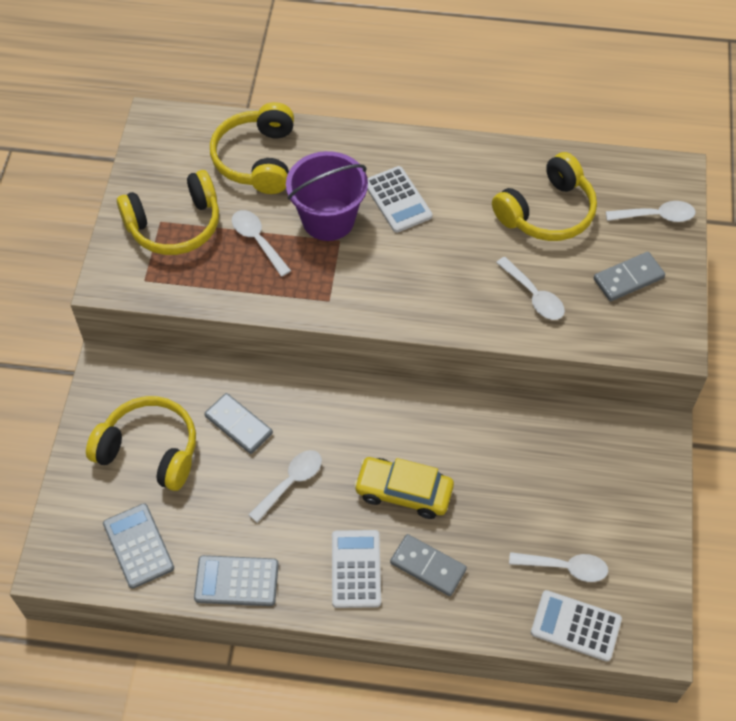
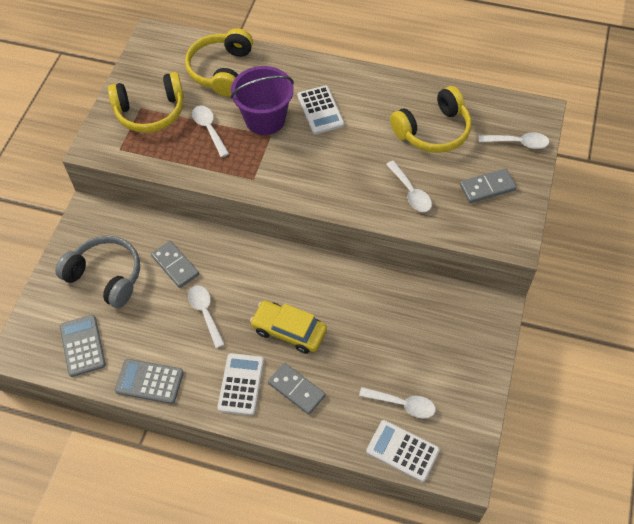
camera: 10 degrees right, 0 degrees up
(150, 450) = (106, 276): yellow headphones -> grey headphones
(291, 482) = (205, 313): white spoon -> white spoon turned 75 degrees counterclockwise

